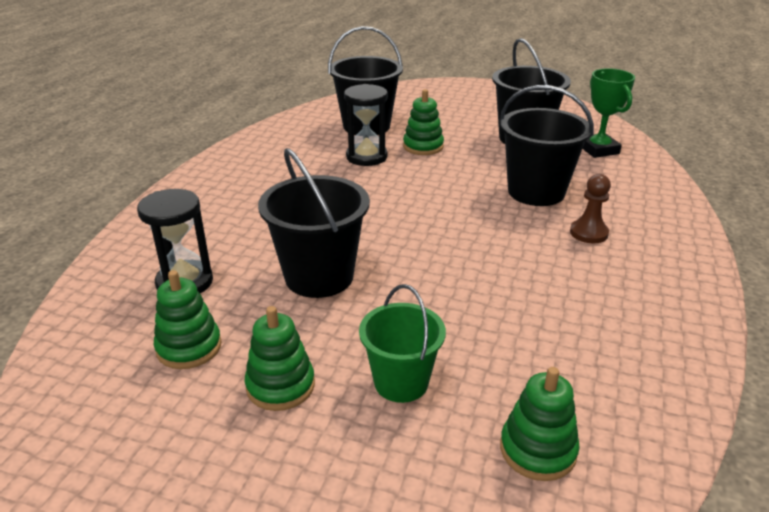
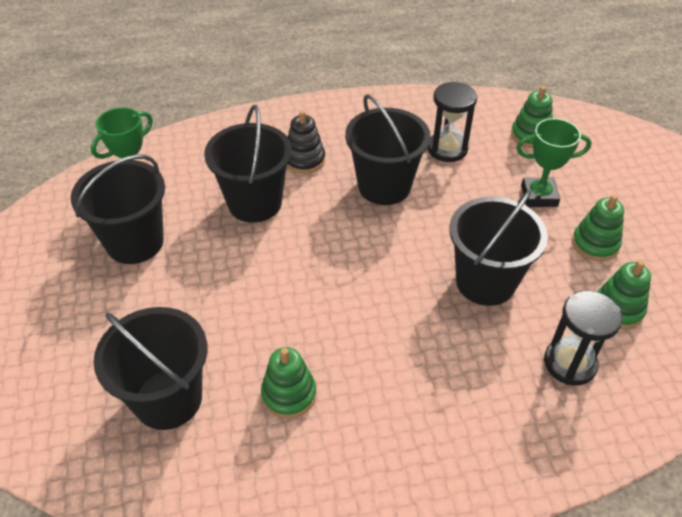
camera: 120 degrees left, 15 degrees up
(366, 157) = (257, 355): black hourglass -> black hourglass (447, 149)
(401, 382) = (539, 196): green bucket -> green trophy
(423, 146) = (201, 316): green stacking toy -> green stacking toy (289, 394)
(509, 267) = (384, 186): none -> black bucket
(588, 233) = (304, 160): brown pawn -> black stacking toy

